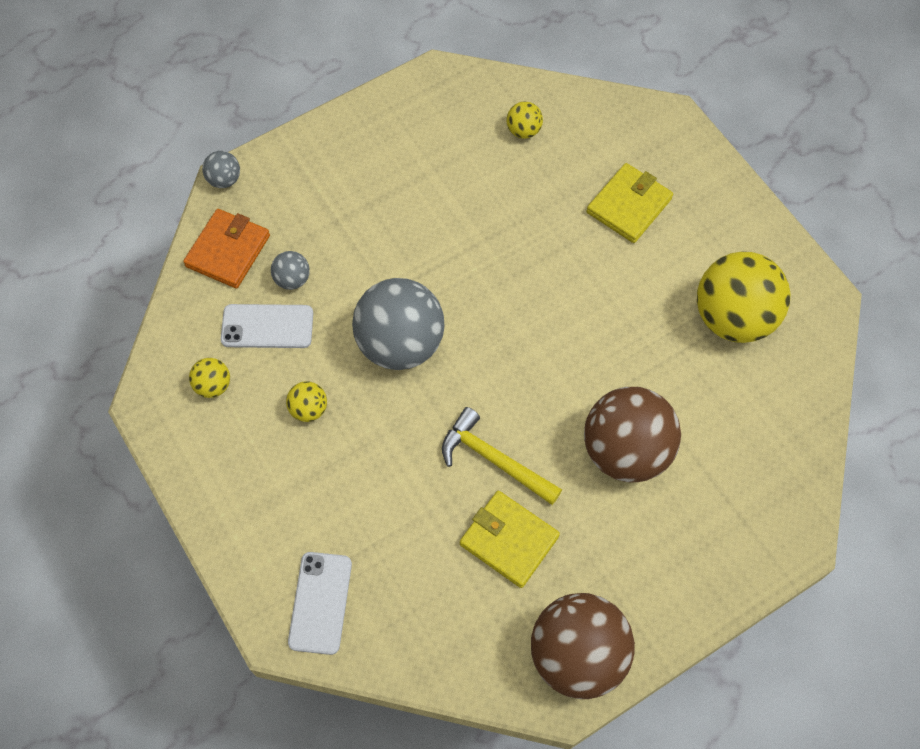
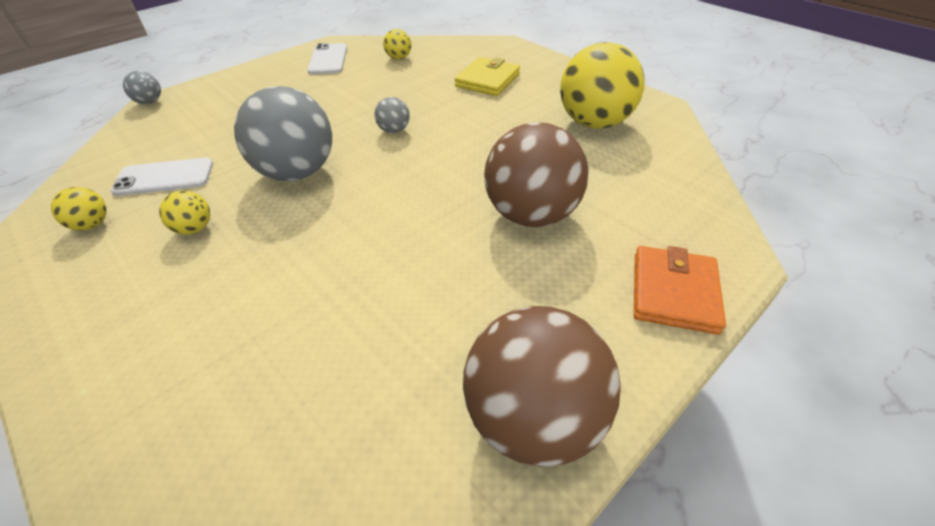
camera: 10 degrees left, 20 degrees down
(228, 251) = (140, 138): orange wallet -> orange wallet (674, 292)
(292, 279) = (197, 147): grey ball -> grey ball (394, 130)
(320, 603) = (169, 416): white phone -> white phone (328, 59)
(494, 460) = (396, 240): yellow hammer -> none
(509, 540) = (421, 307): yellow wallet -> none

